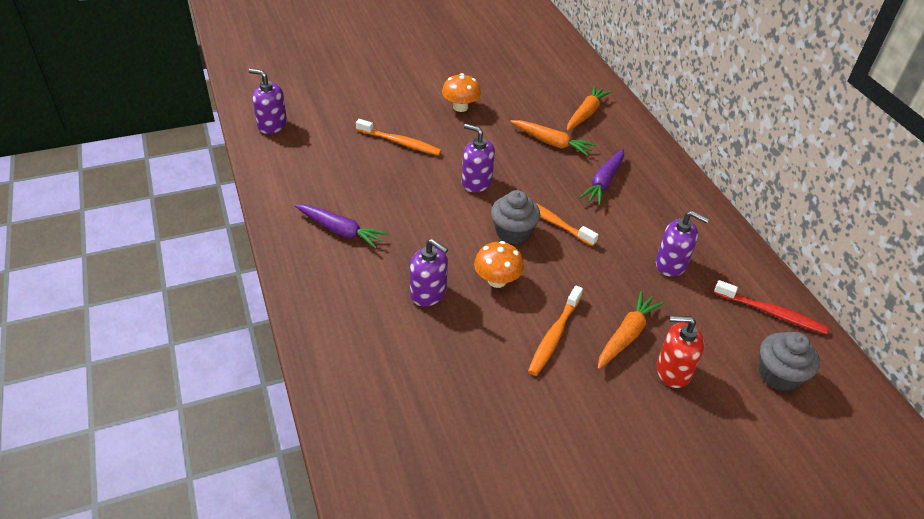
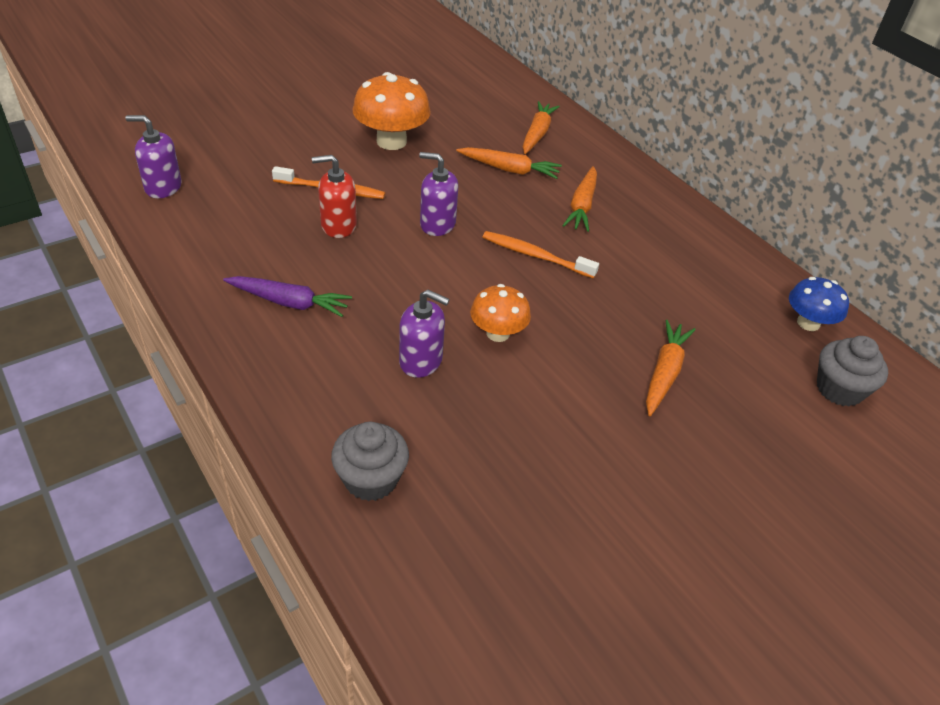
camera: 15 degrees left, 0 degrees up
(460, 107) = (391, 141): orange mushroom -> orange mushroom, size x1.63
(513, 232) = (498, 275): grey cupcake -> grey cupcake (371, 479)
(554, 336) = (584, 387): orange toothbrush -> none
(604, 182) = (582, 206): purple carrot -> orange carrot
(671, 264) = (685, 286): purple soap dispenser -> none
(673, 371) = (728, 404): red soap dispenser -> red soap dispenser (338, 225)
(772, 313) = (808, 323): red toothbrush -> blue mushroom

